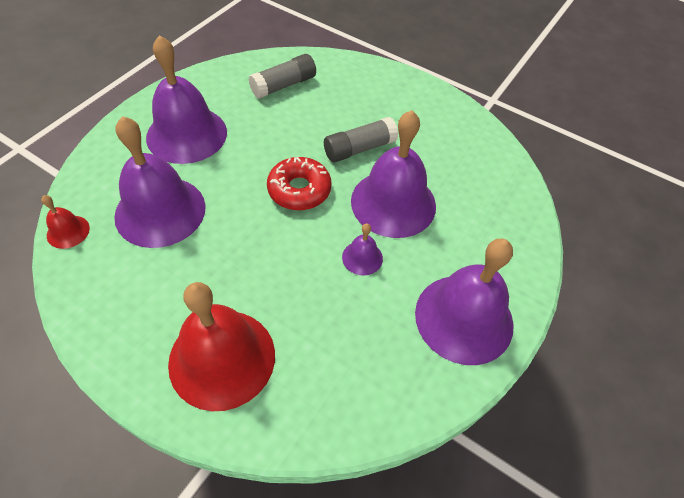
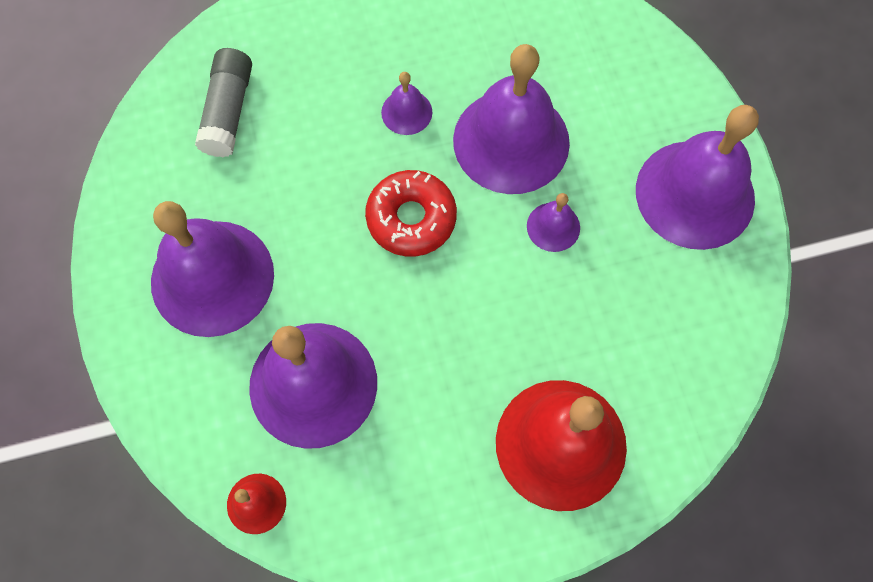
camera: 45 degrees left, 15 degrees up
(359, 149) = (406, 112): grey glue stick -> purple bell

